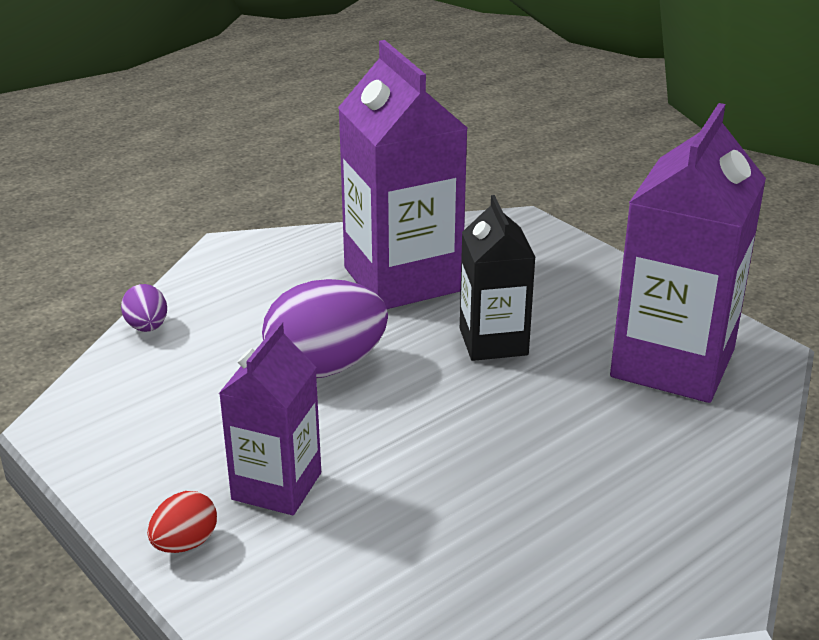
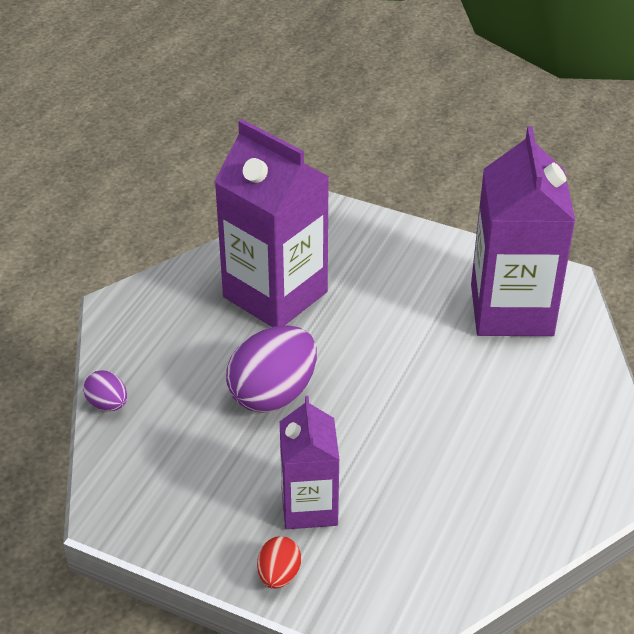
camera: 25 degrees left, 10 degrees up
(493, 342) = (379, 331): black carton -> none

